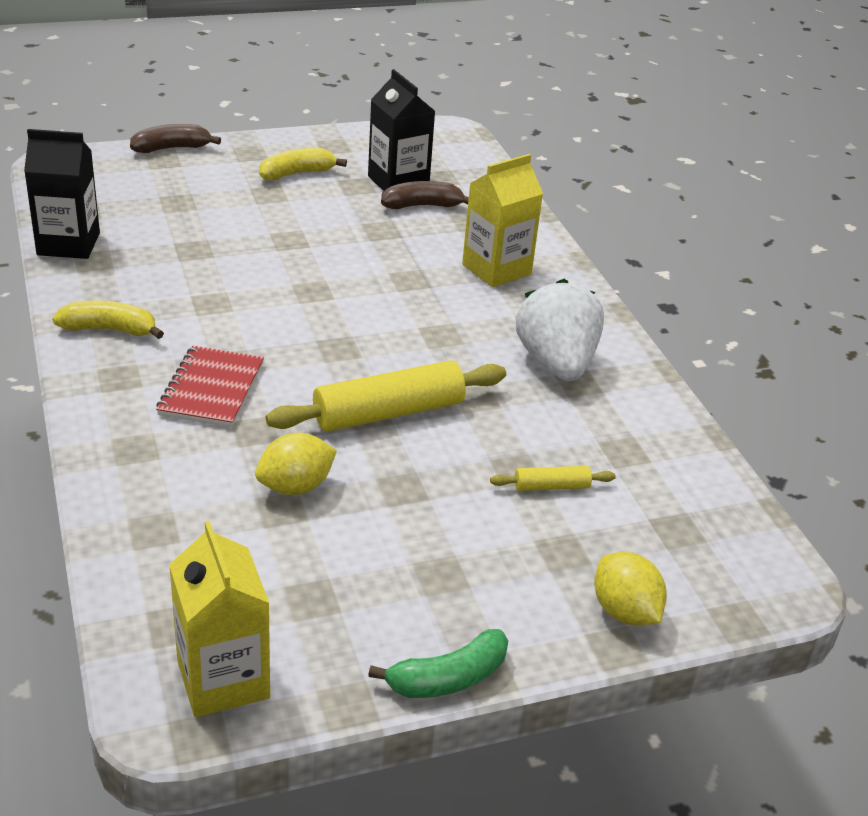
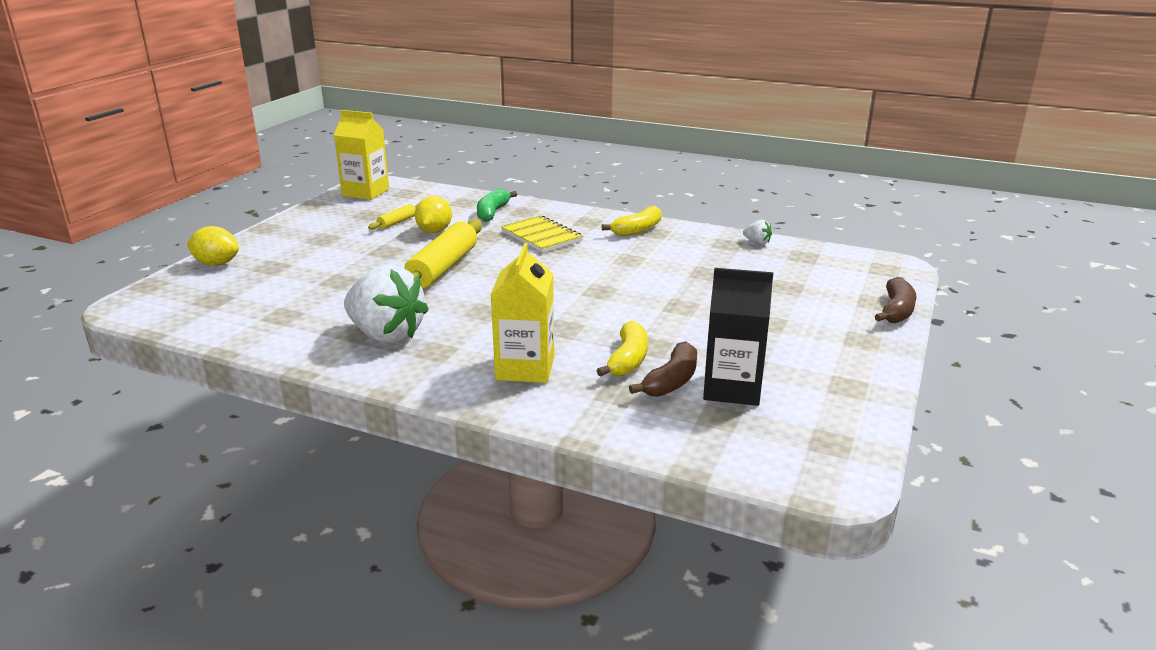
camera: 135 degrees right, 10 degrees down
(68, 244) = (757, 242): black carton -> white strawberry
(212, 389) = (541, 236): red notebook -> yellow notebook
(297, 173) = (797, 346): yellow banana -> yellow banana (628, 360)
(447, 679) = (279, 221): green banana -> green banana (492, 213)
(551, 486) = (308, 283): yellow rolling pin -> yellow rolling pin (397, 222)

